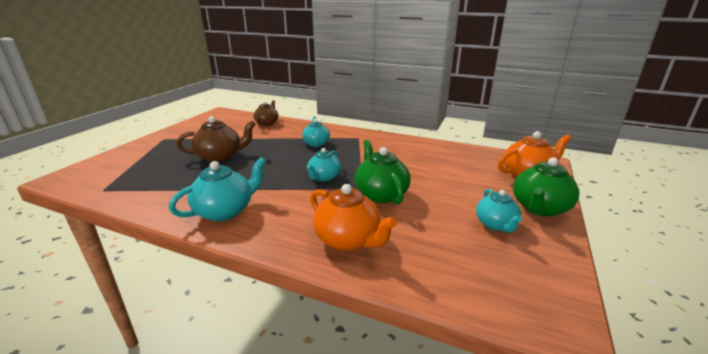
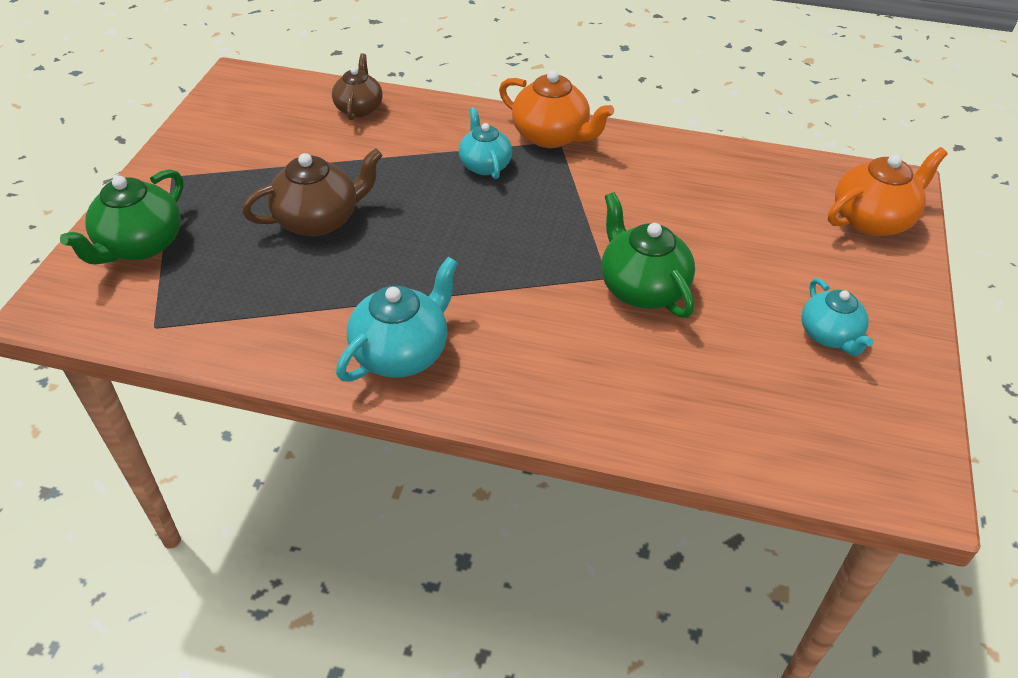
camera: 10 degrees left, 20 degrees up
(324, 177) = (533, 257): turquoise teapot -> none
(349, 240) = (620, 389): orange teapot -> orange teapot (551, 136)
(539, 208) = (891, 295): green teapot -> green teapot (140, 245)

